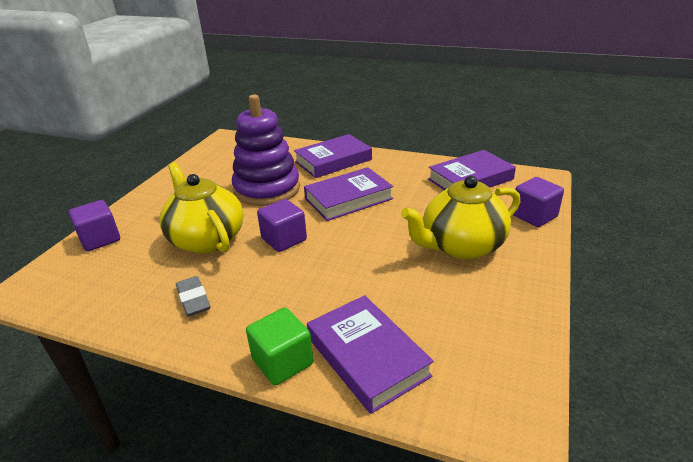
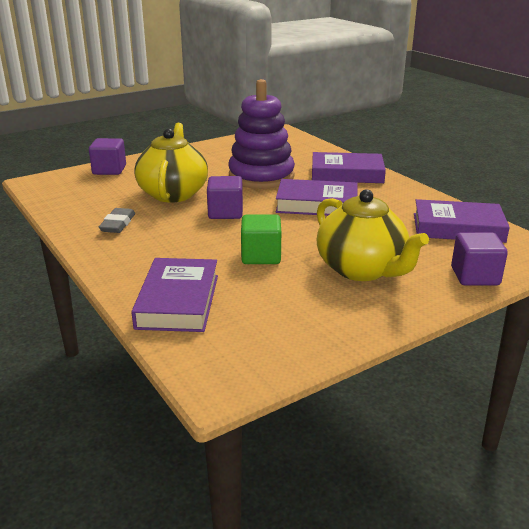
camera: 35 degrees right, 5 degrees down
(282, 362) = (122, 279): green cube -> green cube (261, 256)
(461, 246) = (362, 269): yellow teapot -> yellow teapot turned 135 degrees counterclockwise

